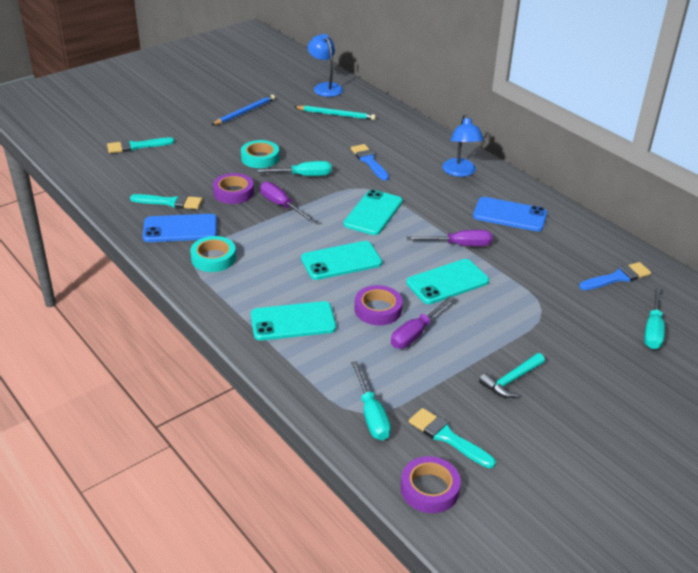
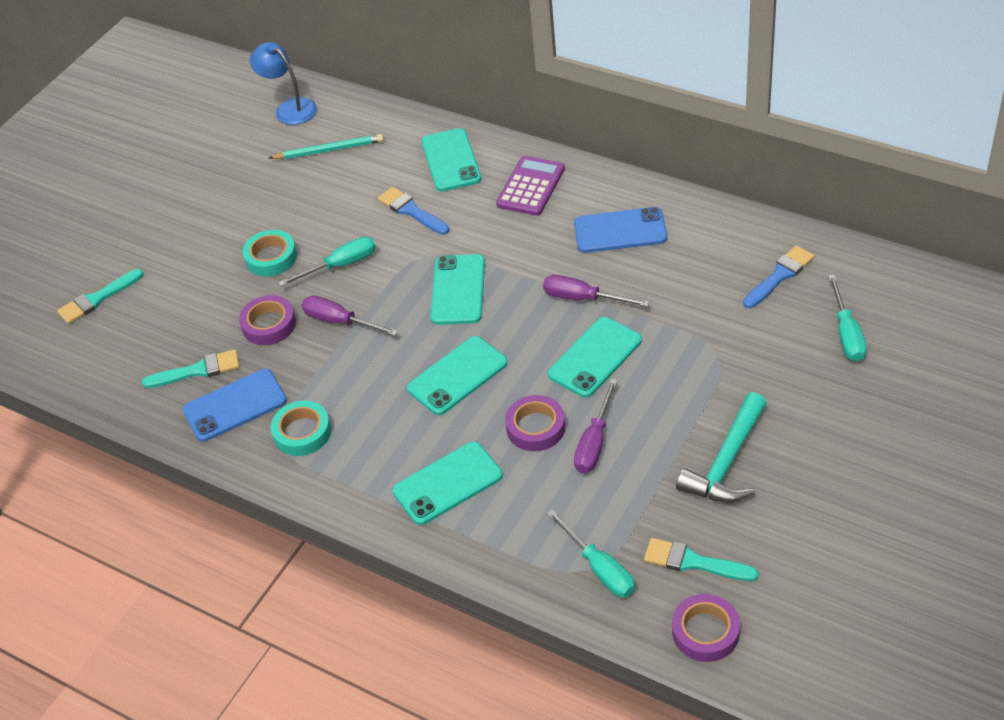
camera: 15 degrees left, 10 degrees up
(244, 112) = (207, 189): blue pencil -> none
(413, 143) = (451, 160): none -> turquoise phone
(459, 245) = (583, 298): purple screwdriver -> purple screwdriver turned 135 degrees counterclockwise
(460, 172) = (531, 187): blue lamp -> purple calculator
(511, 380) = (727, 462): turquoise hammer -> turquoise hammer, size x1.56

